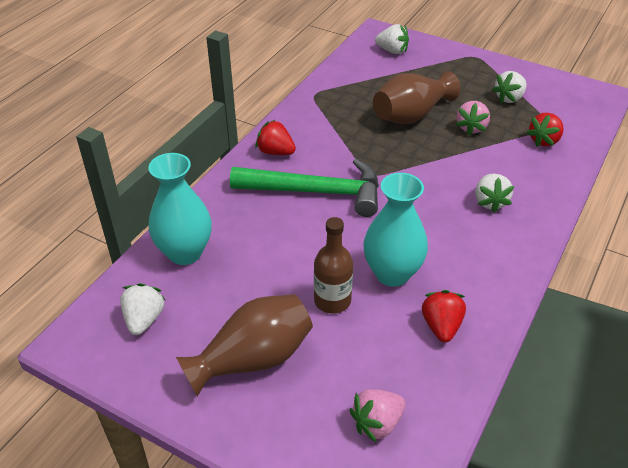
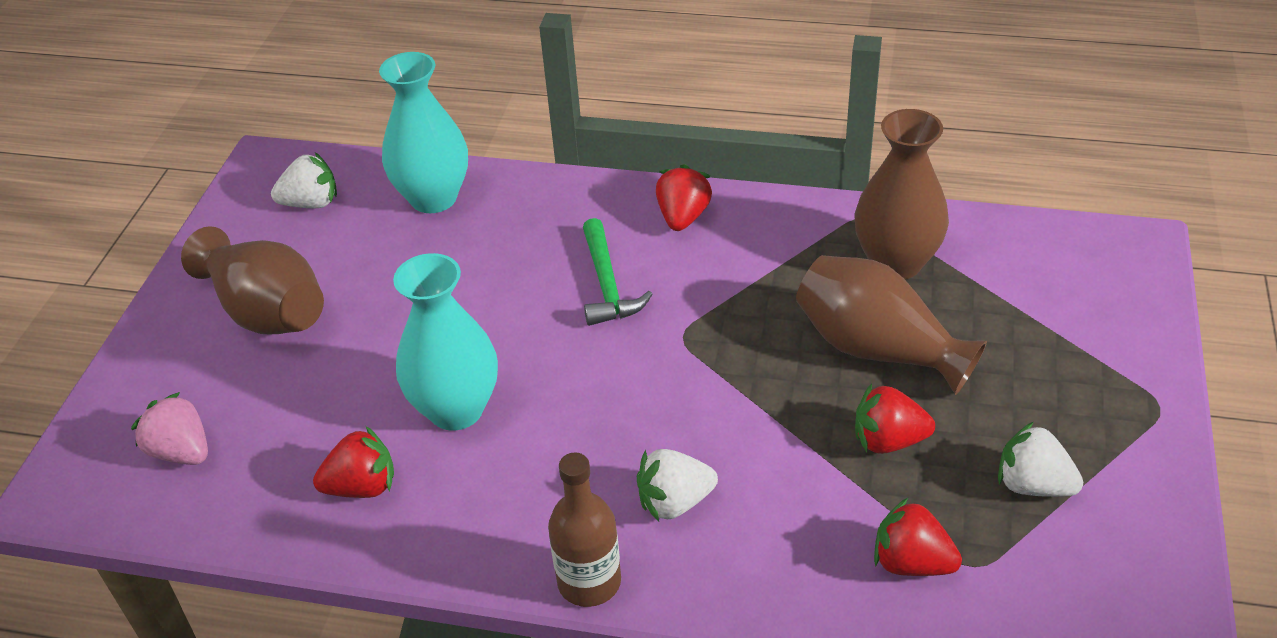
camera: 75 degrees right, 0 degrees up
(316, 192) = (607, 284): green hammer -> green hammer, size x0.58
(332, 301) = (384, 358): brown bottle -> brown bottle (589, 582)
(354, 94) = (896, 263): none -> brown vase
(392, 51) = (1080, 279): white strawberry -> none
(471, 128) = (888, 441): pink strawberry -> red strawberry

